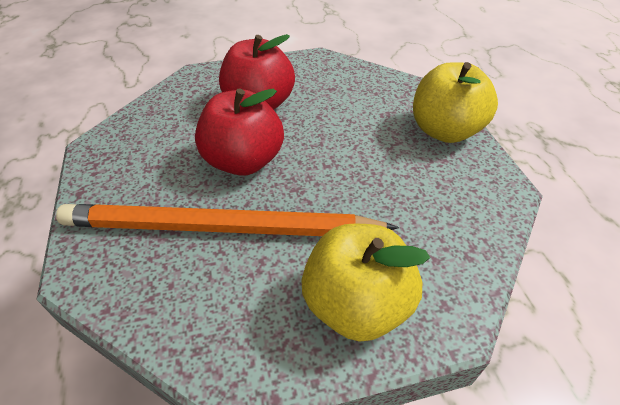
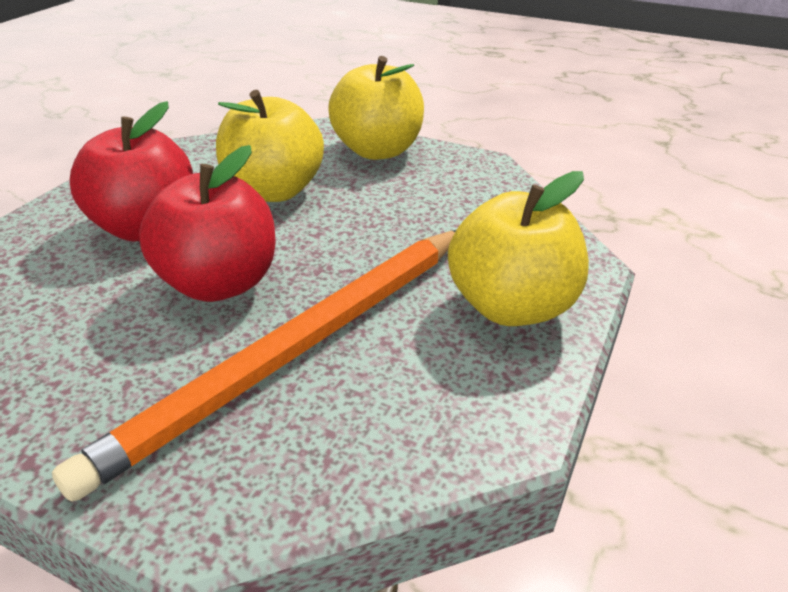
camera: 50 degrees left, 10 degrees down
(344, 121) = (274, 191): none -> yellow apple

